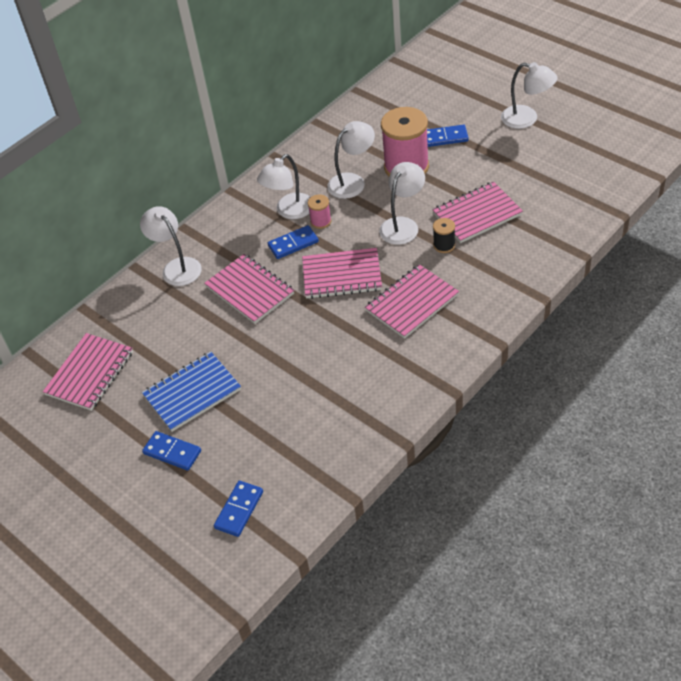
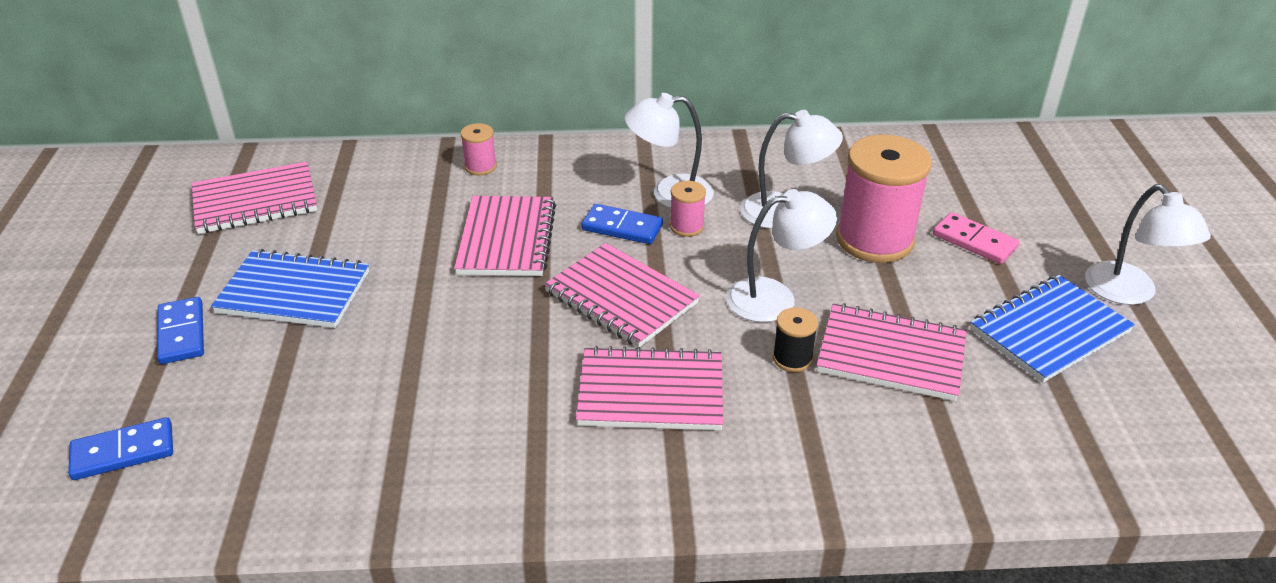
camera: 40 degrees right, 10 degrees down
(177, 267) = (480, 167): white lamp -> pink spool
(445, 137) = (974, 241): blue domino -> pink domino
(518, 158) = (1049, 331): none -> blue notebook

